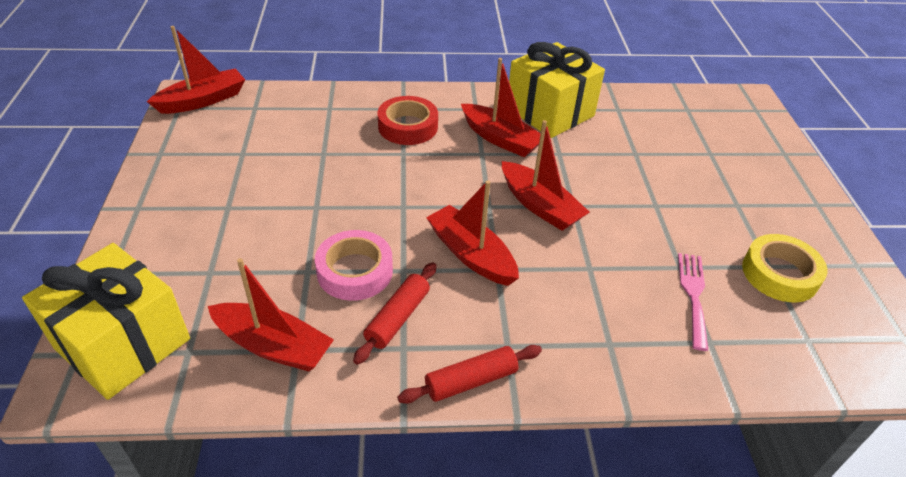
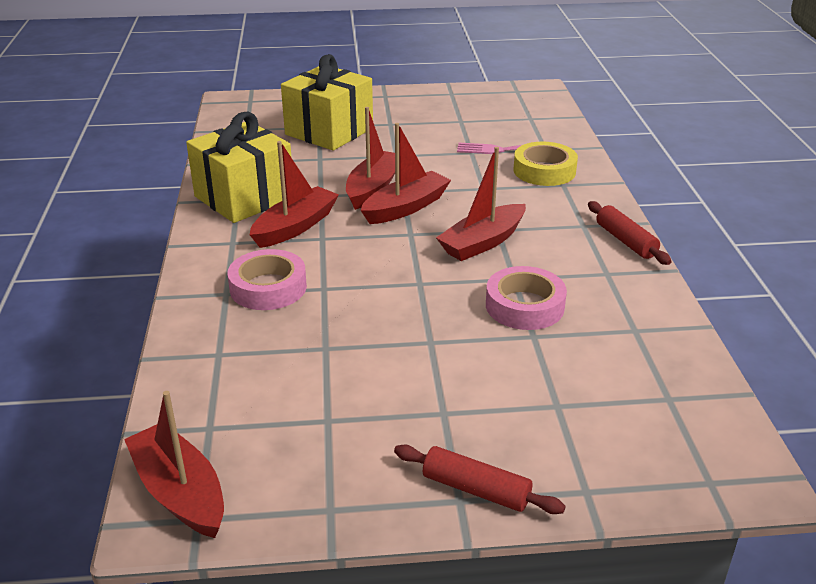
camera: 90 degrees left, 10 degrees down
(123, 343) = (680, 449): yellow gift -> yellow gift (329, 131)
(273, 346) = (637, 344): red boat -> red boat (373, 188)
(397, 318) = (575, 278): red rolling pin -> red rolling pin (476, 489)
(408, 126) = (268, 287): red tape -> pink tape
(779, 274) = (468, 118): yellow tape -> yellow tape (544, 171)

